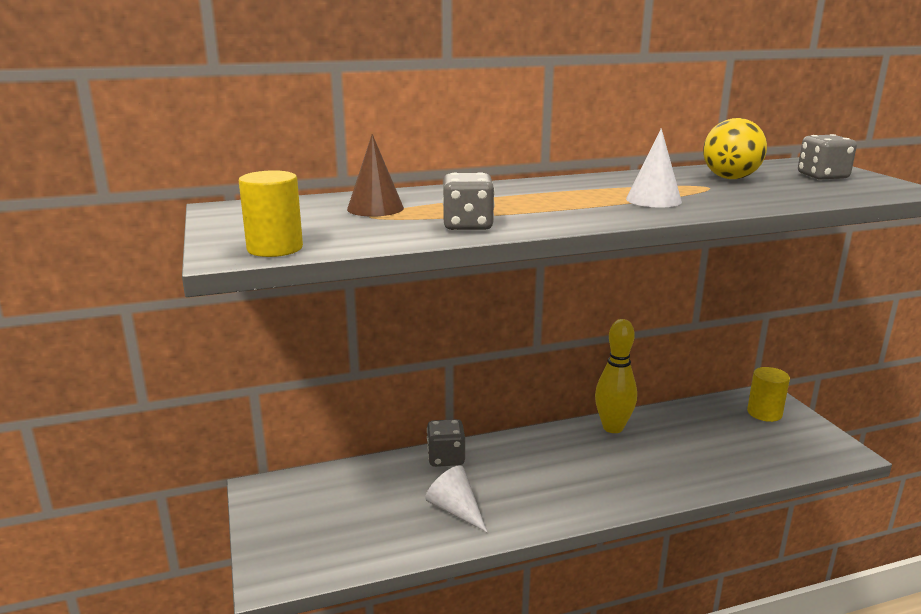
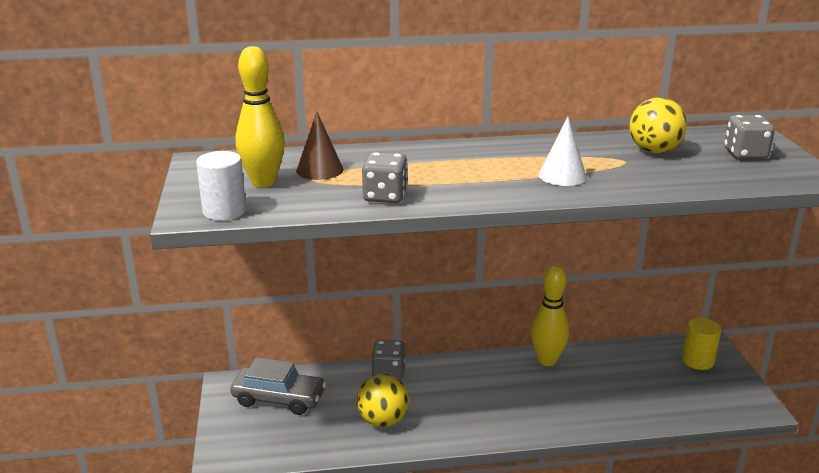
camera: 10 degrees right, 5 degrees up
(275, 248) = (224, 211): yellow cylinder -> white cylinder
(312, 221) = (263, 182): none -> yellow bowling pin
(325, 499) = (279, 398): none -> grey car
(455, 510) = (383, 420): white cone -> yellow ball

